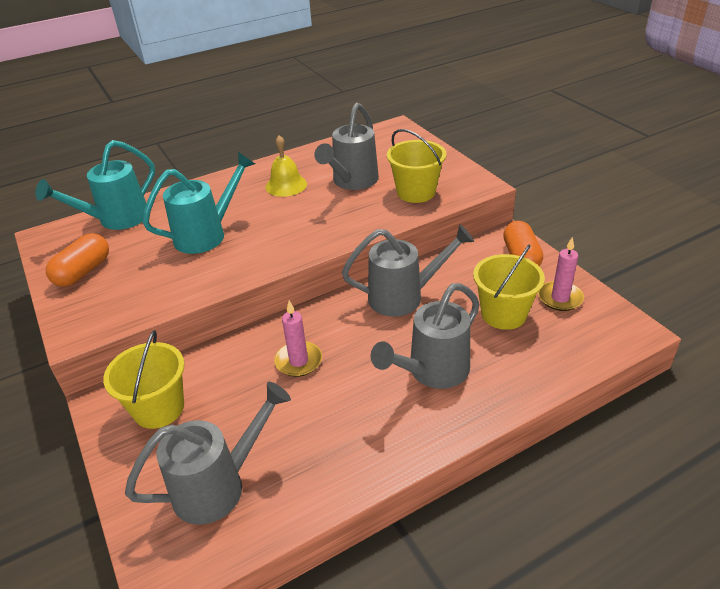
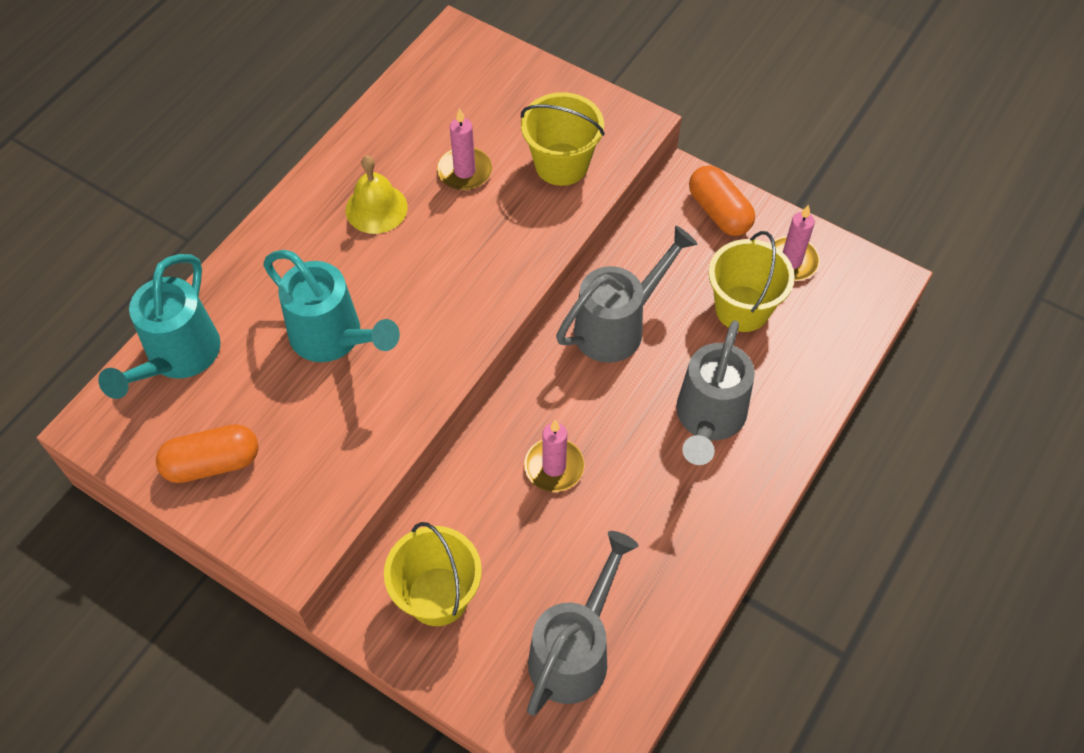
camera: 30 degrees left, 20 degrees up
(83, 272) = (212, 463): orange capsule -> orange capsule turned 75 degrees clockwise
(206, 235) = (333, 338): turquoise watering can -> turquoise watering can turned 105 degrees clockwise
(352, 182) = (464, 171): grey watering can -> pink candle

